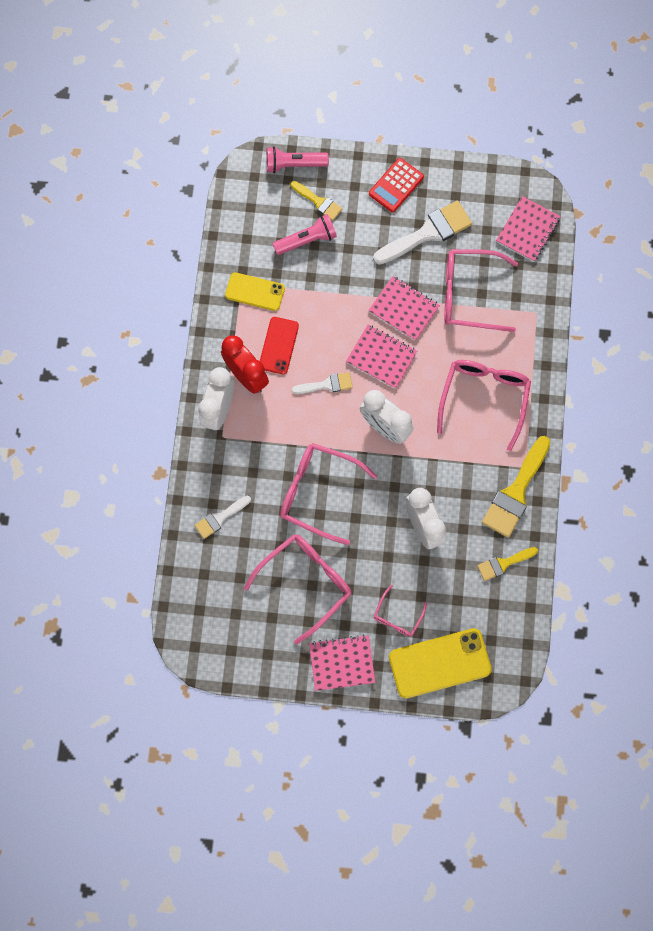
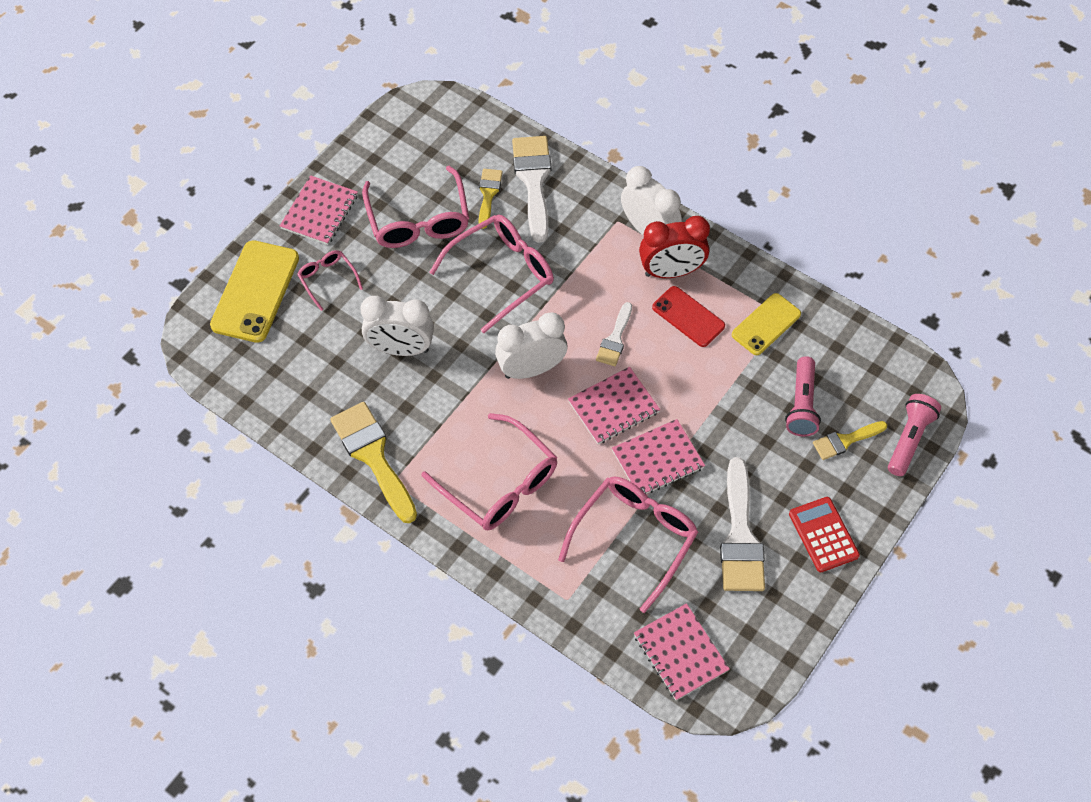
camera: 120 degrees right, 15 degrees down
(220, 518) = (534, 181): white brush -> white brush, size x1.79
(503, 563) = (307, 402): yellow brush -> yellow brush (488, 194)

